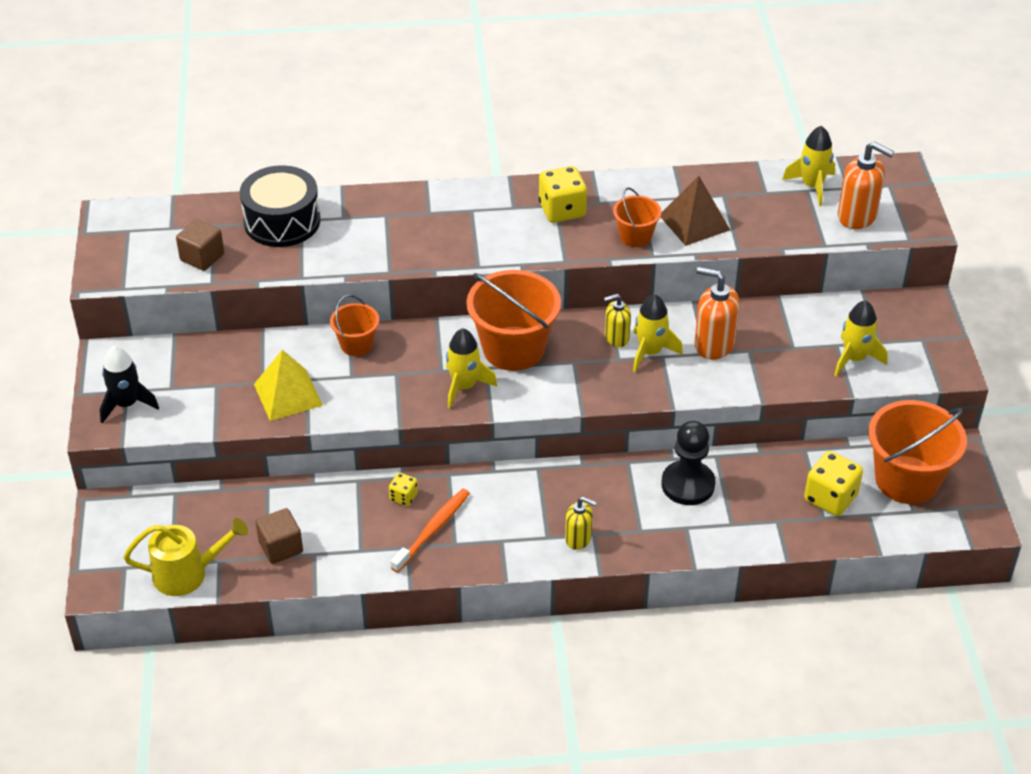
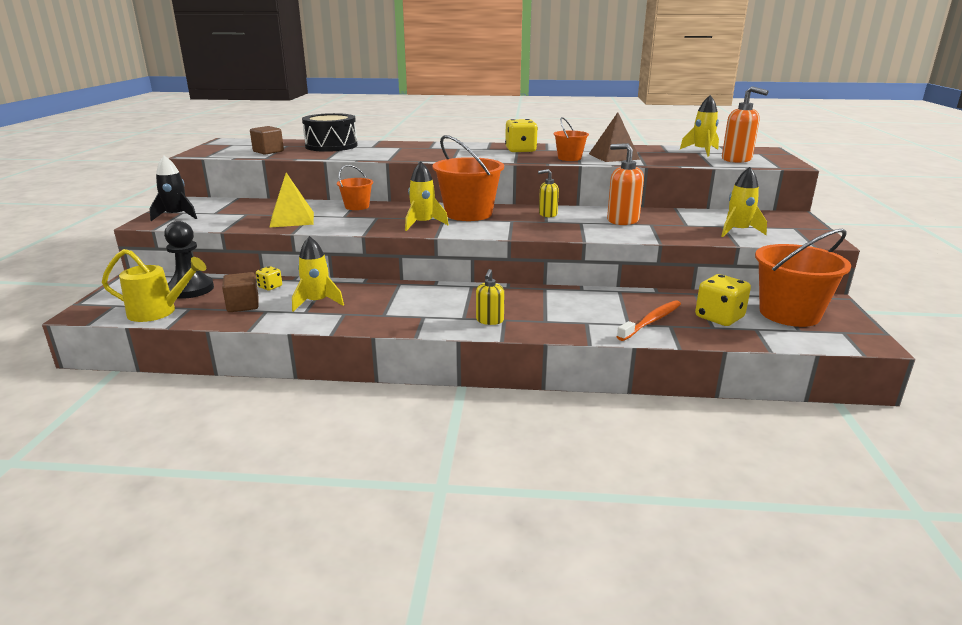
camera: 10 degrees right, 20 degrees down
(403, 497) = (357, 290): yellow dice -> yellow dice (270, 287)
(433, 530) = (370, 307): orange toothbrush -> orange toothbrush (651, 321)
(578, 538) = (489, 320): yellow soap dispenser -> yellow soap dispenser turned 75 degrees clockwise
(650, 352) = (572, 220): yellow rocket -> yellow rocket (317, 302)
(688, 485) = (592, 302): black pawn -> black pawn (190, 289)

